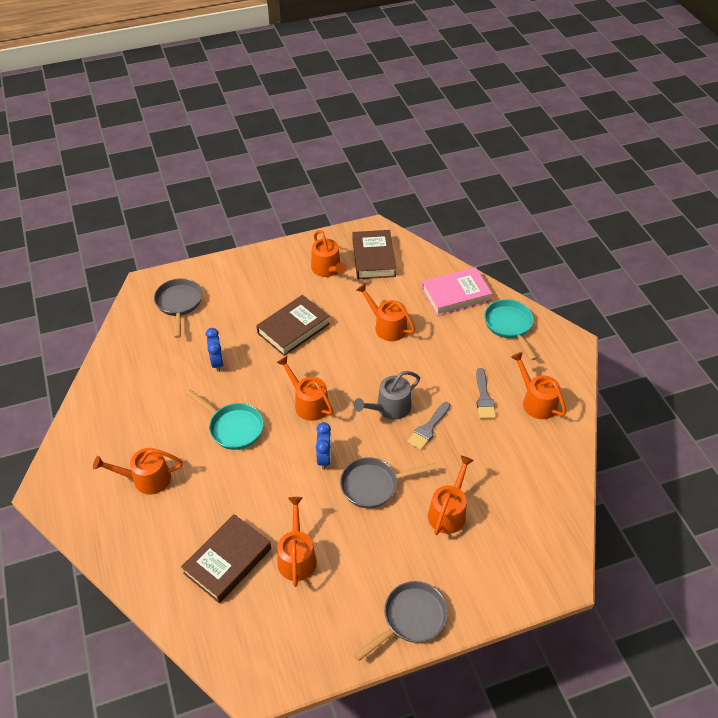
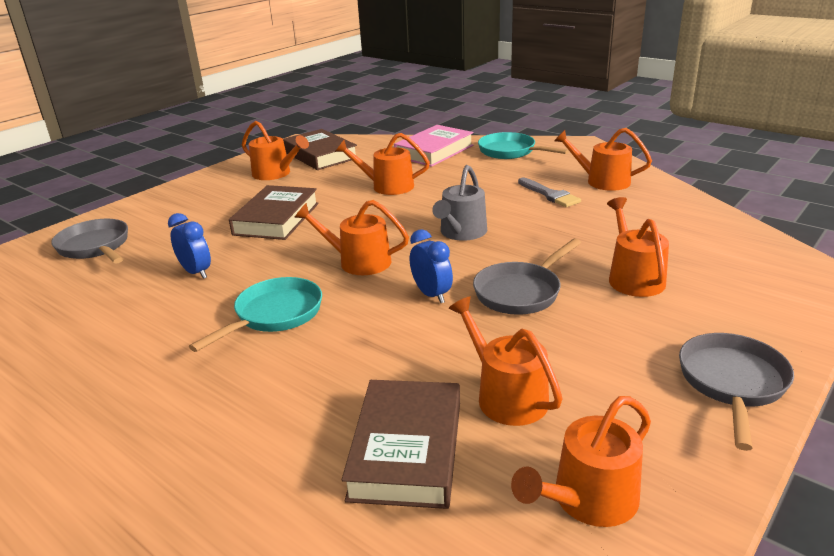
camera: 30 degrees left, 20 degrees down
(147, 479) = (174, 418): orange watering can -> orange watering can (588, 500)
(233, 427) = (274, 315): turquoise pan -> turquoise pan turned 60 degrees counterclockwise
(428, 428) = (523, 231): grey brush -> none

